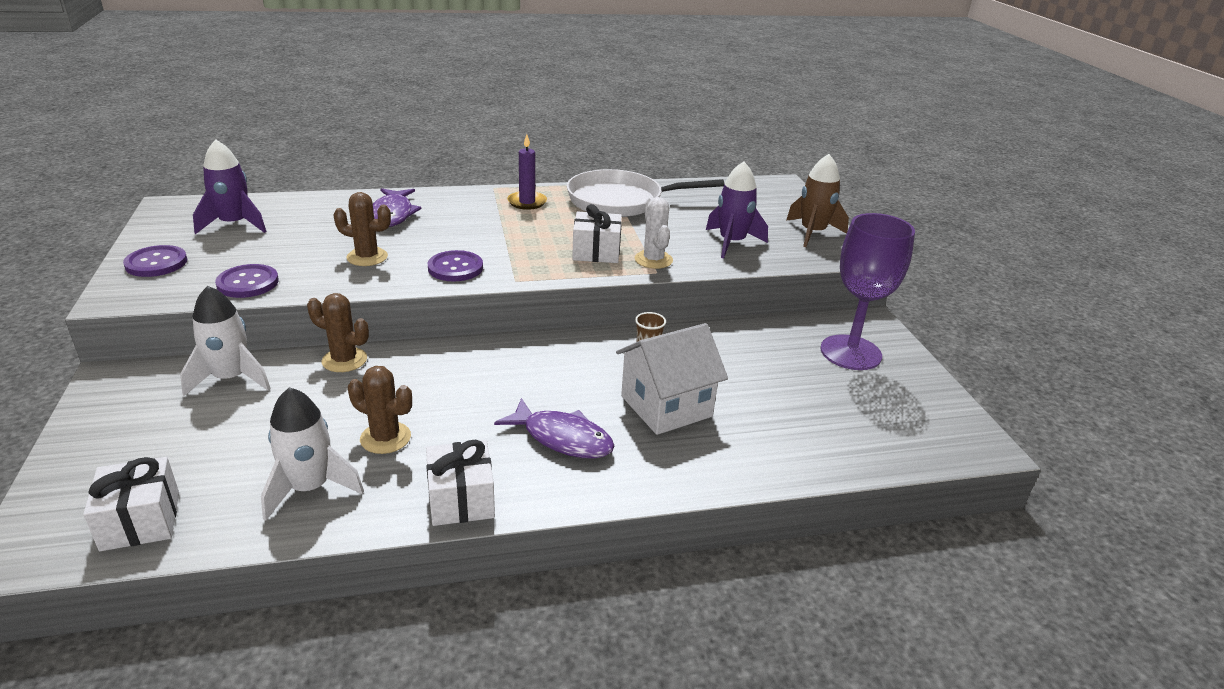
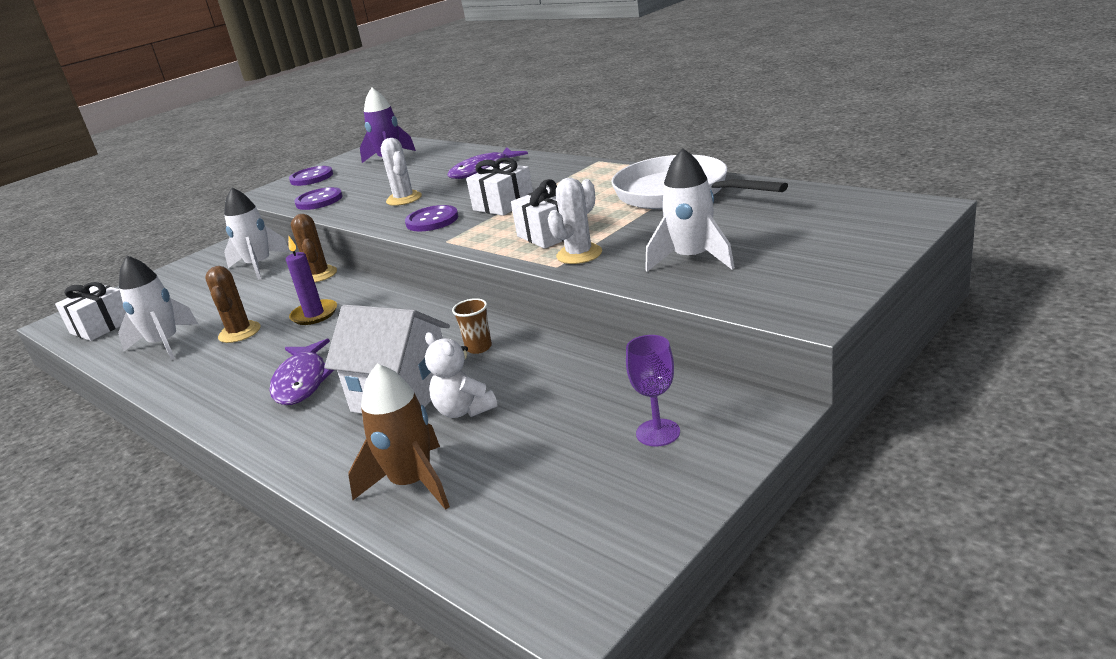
camera: 60 degrees right, 5 degrees down
(367, 257) = (404, 199): brown cactus -> white cactus
(461, 499) = (190, 389): white gift -> white gift (503, 204)
(527, 202) = (594, 178): purple candle -> purple candle (314, 315)
(729, 394) = (464, 410): none -> white teddy bear
(732, 243) = (692, 259): purple rocket -> white rocket
(812, 233) = (816, 273): brown rocket -> brown rocket (412, 483)
(850, 352) = (658, 433): purple goblet -> purple goblet, size x0.50

